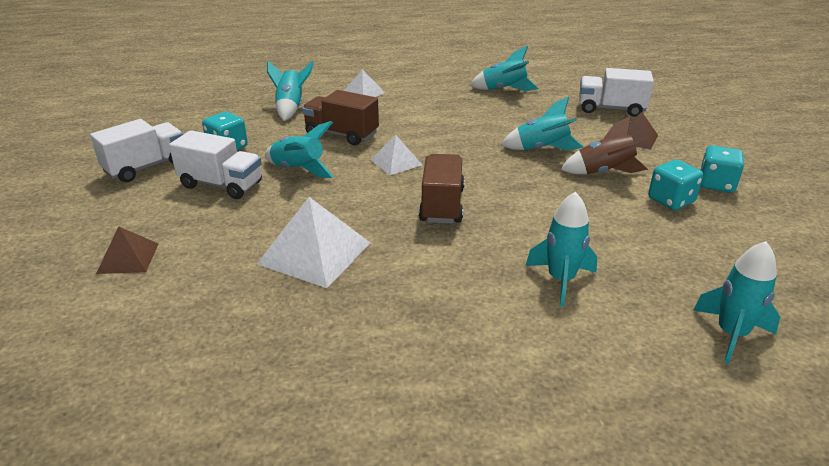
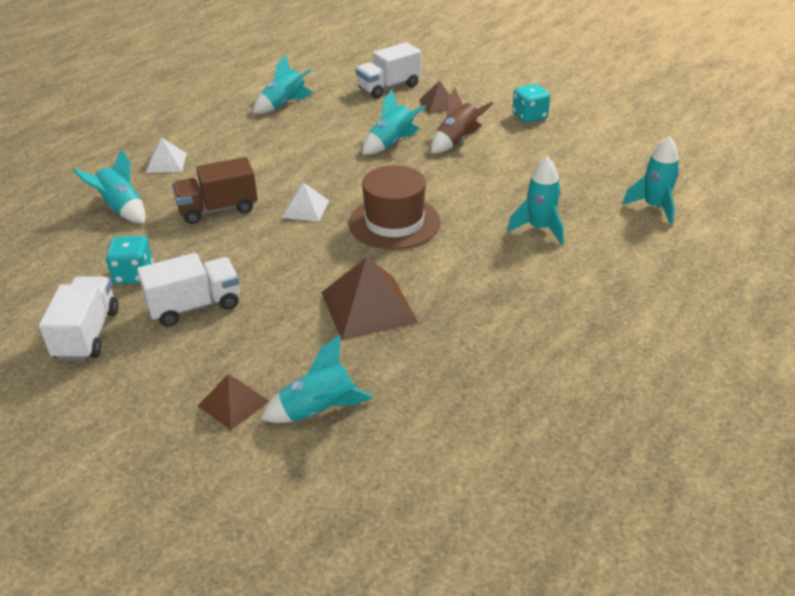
camera: 45 degrees left, 5 degrees up
(299, 170) = (238, 257): turquoise rocket -> turquoise rocket (318, 411)
(315, 253) = (368, 307): white pyramid -> brown pyramid
(442, 205) = (394, 222): brown truck -> brown hat
(671, 200) = (521, 141): turquoise dice -> none

